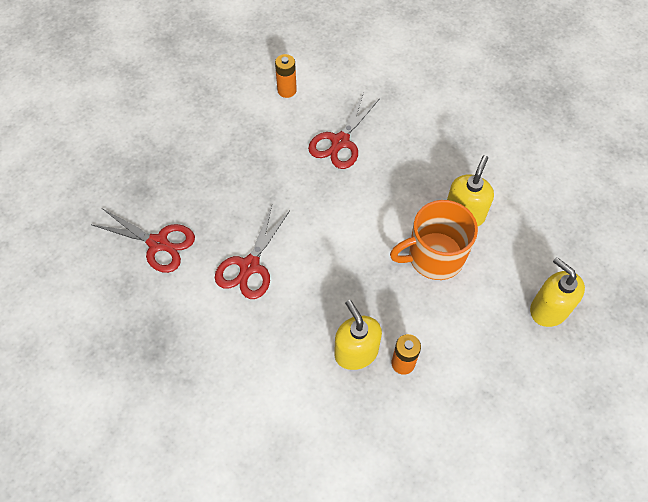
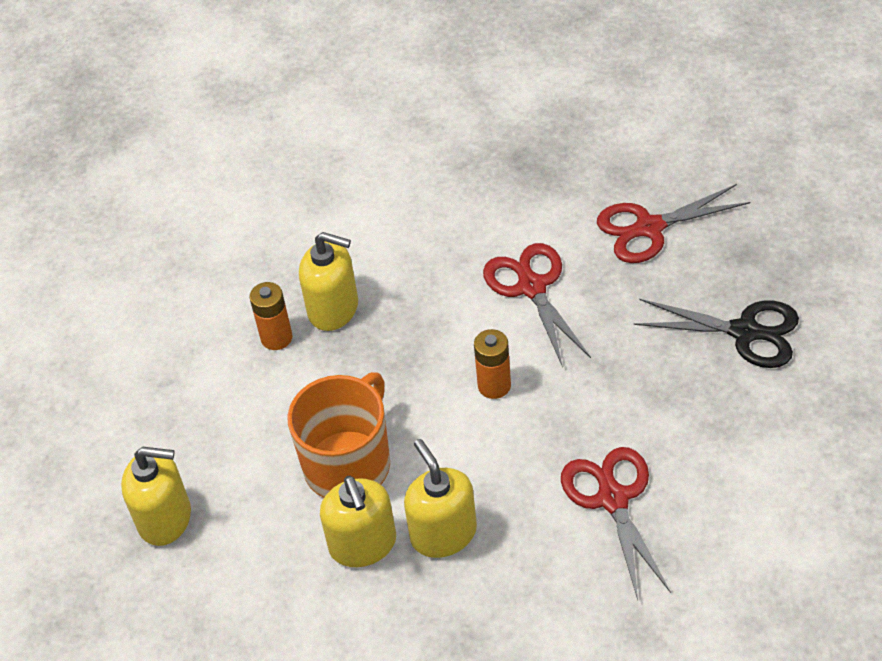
camera: 140 degrees right, 10 degrees down
(195, 157) = (745, 332): none -> black scissors
(287, 90) = (767, 504): orange battery -> orange battery (494, 385)
(424, 188) = (443, 533): none -> yellow soap dispenser

